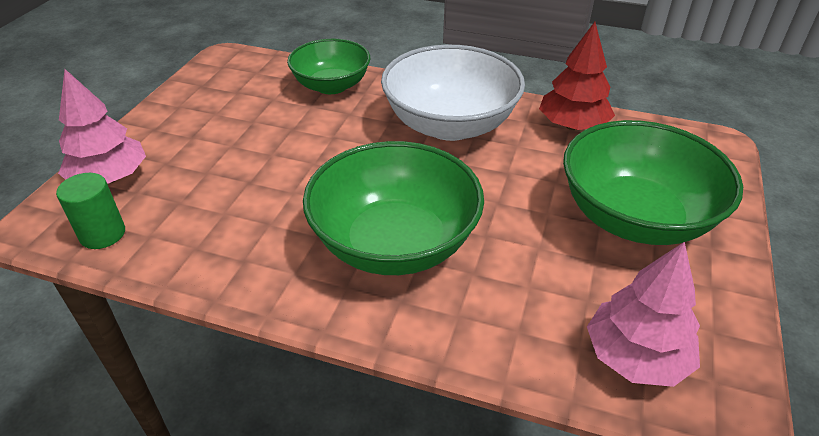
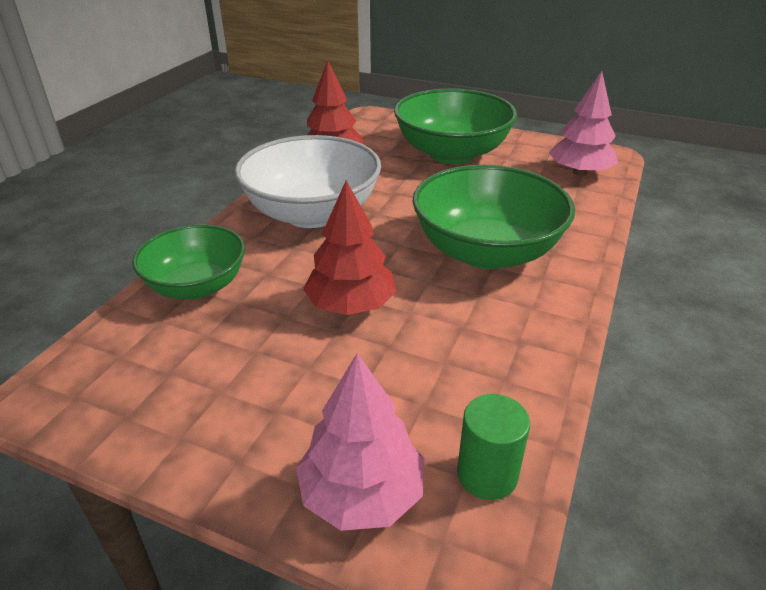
camera: 85 degrees left, 5 degrees down
(304, 159) = (351, 305): none -> red tree

